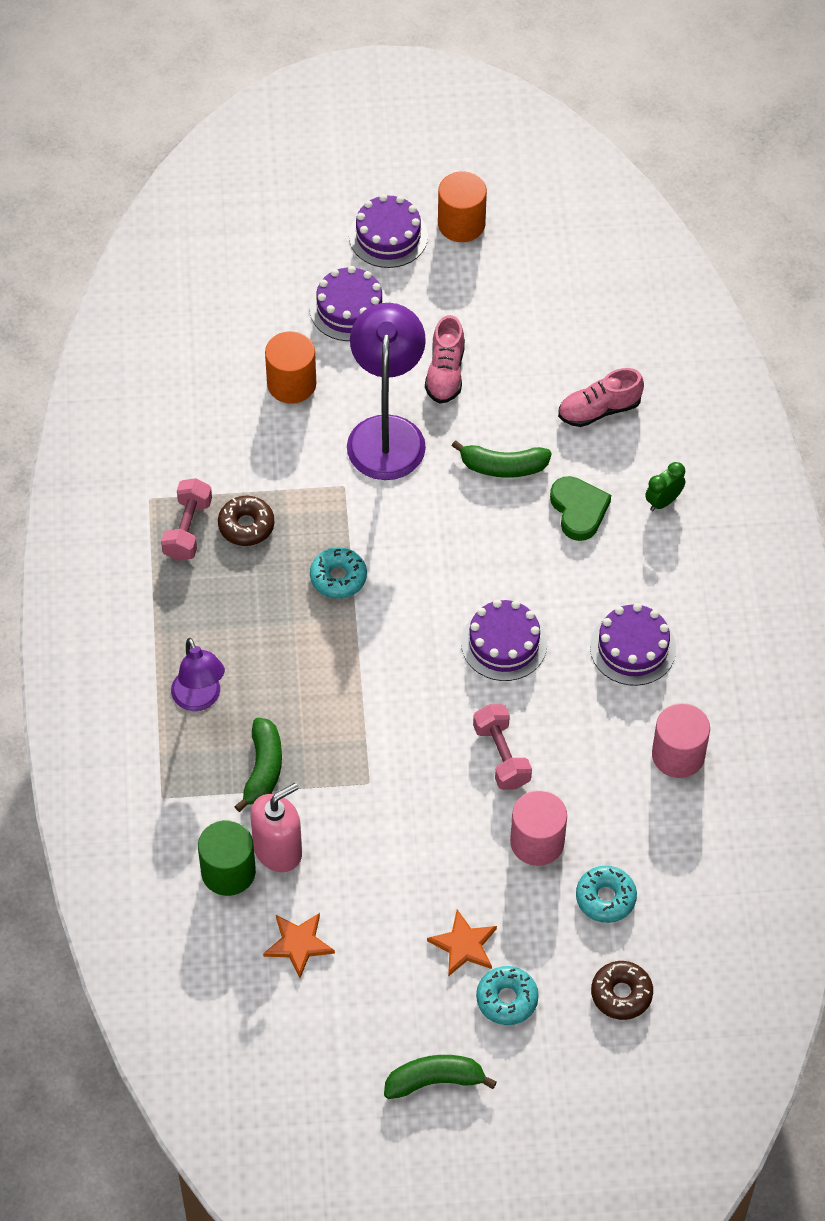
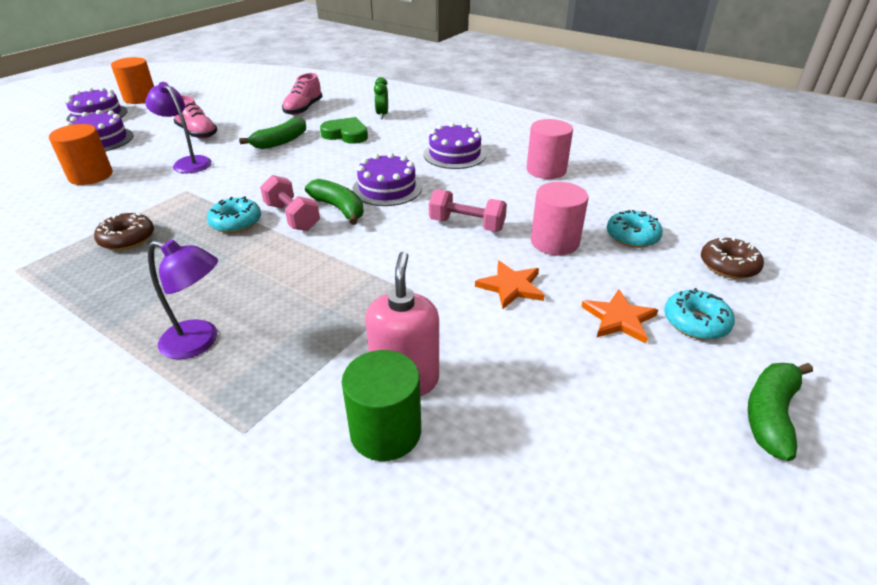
camera: 50 degrees left, 20 degrees down
(188, 529) = (72, 265): pink dumbbell -> pink dumbbell (292, 217)
(263, 769) = (317, 342): green banana -> green banana (339, 208)
(298, 944) = (524, 426): orange star -> orange star (511, 287)
(387, 433) = (188, 162): purple lamp -> purple lamp, size x0.60

